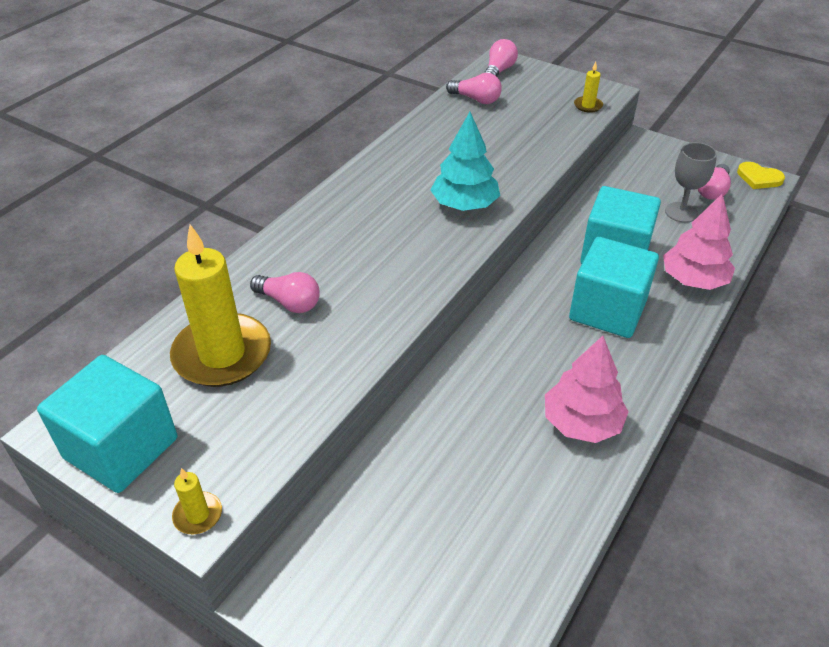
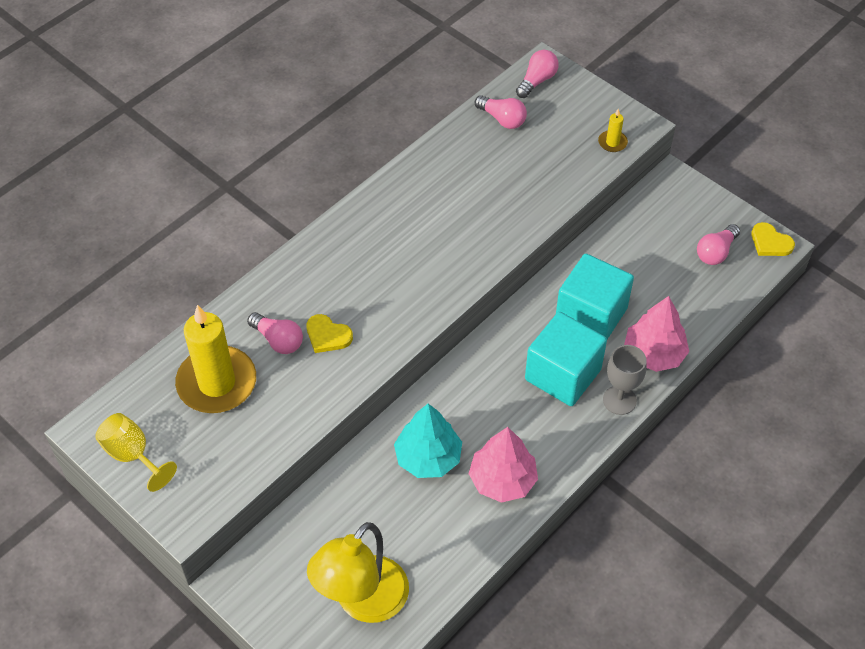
camera: 10 degrees right, 10 degrees up
(121, 448) = (132, 455): turquoise cube -> yellow goblet
(198, 515) = (183, 517): yellow candle -> none
(346, 291) = (327, 335): none -> yellow heart
(455, 595) = (363, 602): none -> yellow lamp
(464, 205) = (454, 254): turquoise tree -> turquoise tree (428, 457)
(681, 212) = (674, 274): grey goblet -> grey goblet (619, 400)

